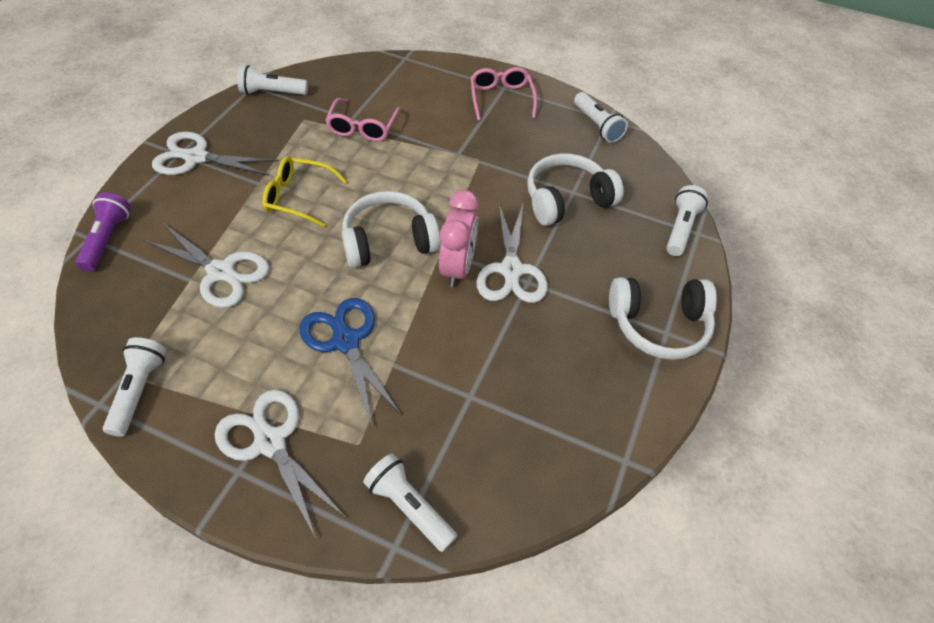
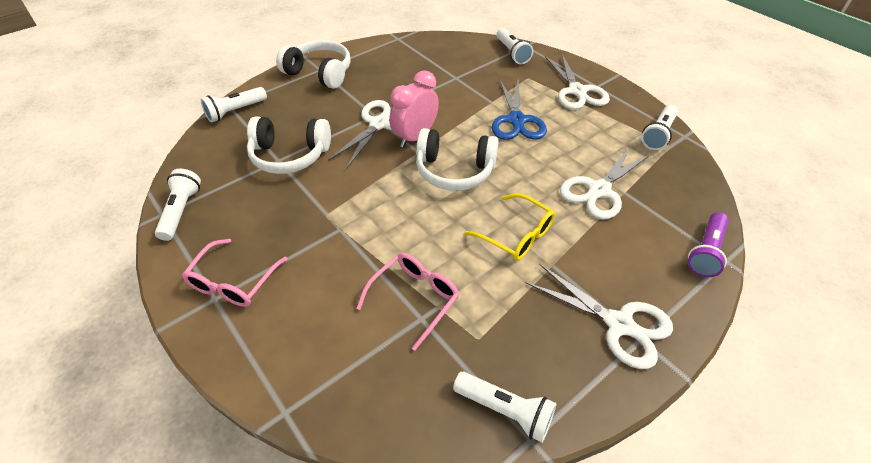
camera: 150 degrees left, 5 degrees down
(221, 272) = (599, 190): white scissors -> white scissors turned 105 degrees counterclockwise

